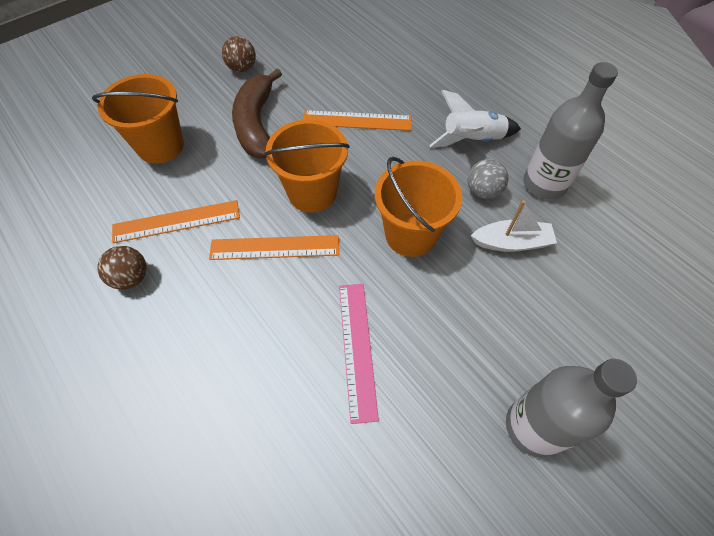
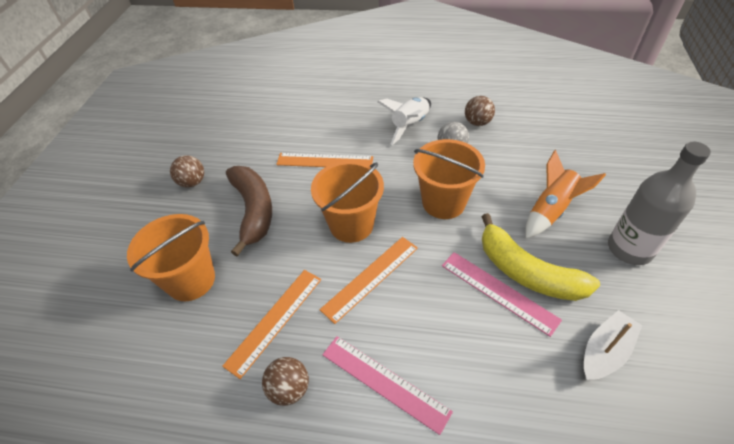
camera: 40 degrees left, 10 degrees down
(190, 333) = (384, 382): none -> pink ruler
(257, 124) = (253, 211): brown banana -> brown banana turned 150 degrees counterclockwise
(357, 121) = (324, 161): orange ruler -> orange ruler turned 45 degrees clockwise
(404, 355) = (526, 272): none -> yellow banana
(503, 324) = (551, 210): none -> orange rocket
(511, 242) = (500, 165): white boat -> white boat (605, 351)
(544, 184) = (477, 122): grey bottle -> brown ball

